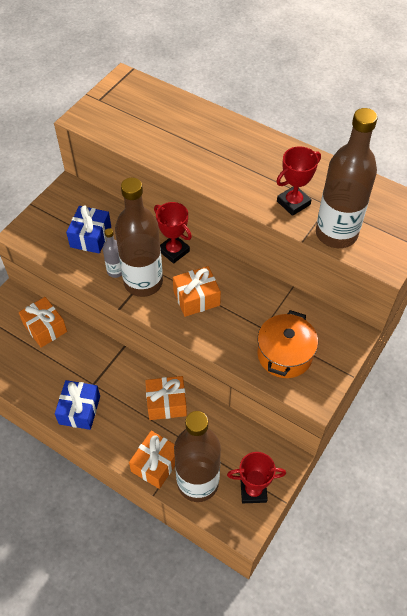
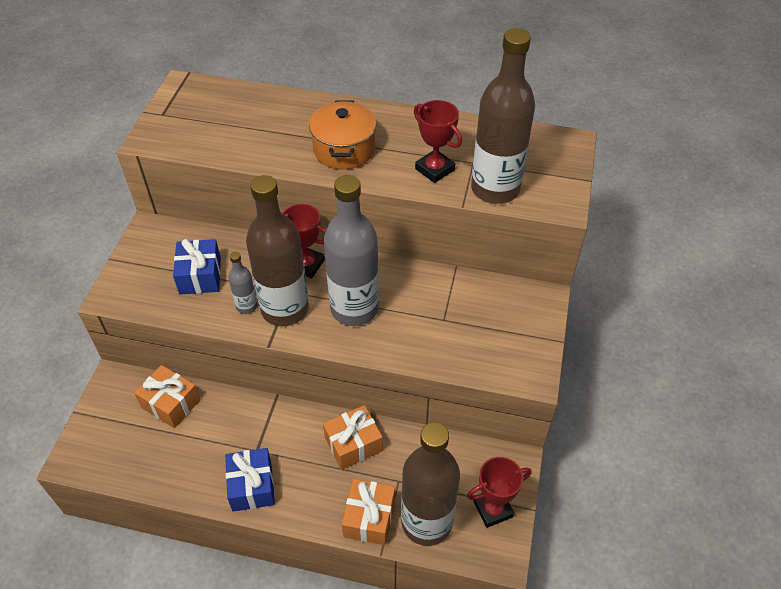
camera: 20 degrees left, 5 degrees down
(196, 298) = (354, 309): orange gift -> grey bottle
(284, 355) = (479, 341): orange pot -> orange pot (344, 149)
(293, 203) = (434, 169): red trophy -> red trophy turned 75 degrees counterclockwise

